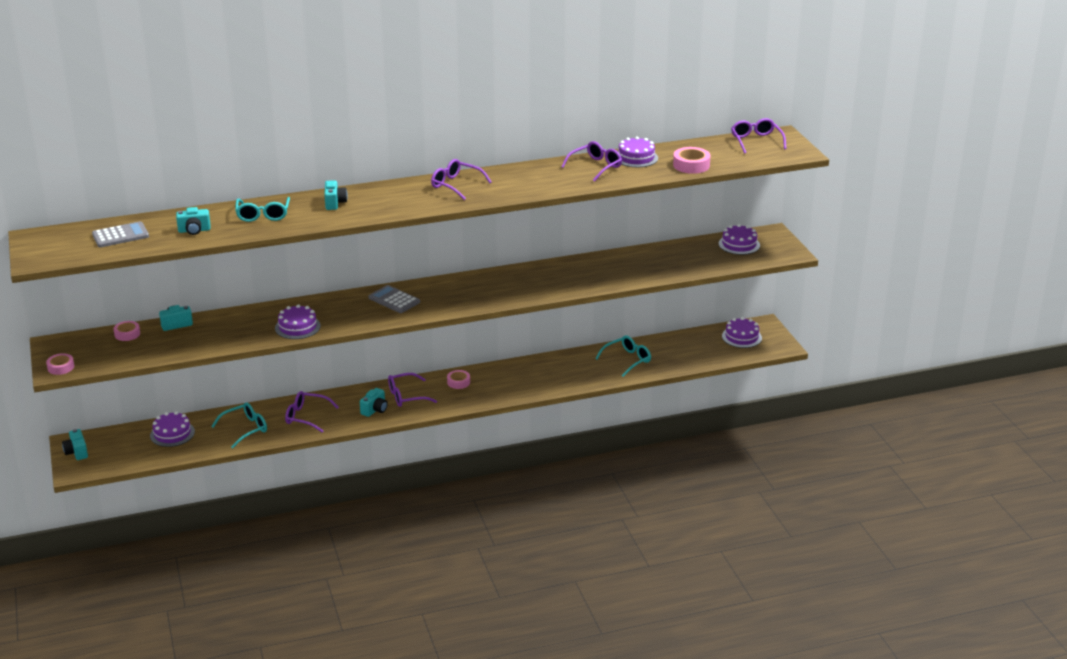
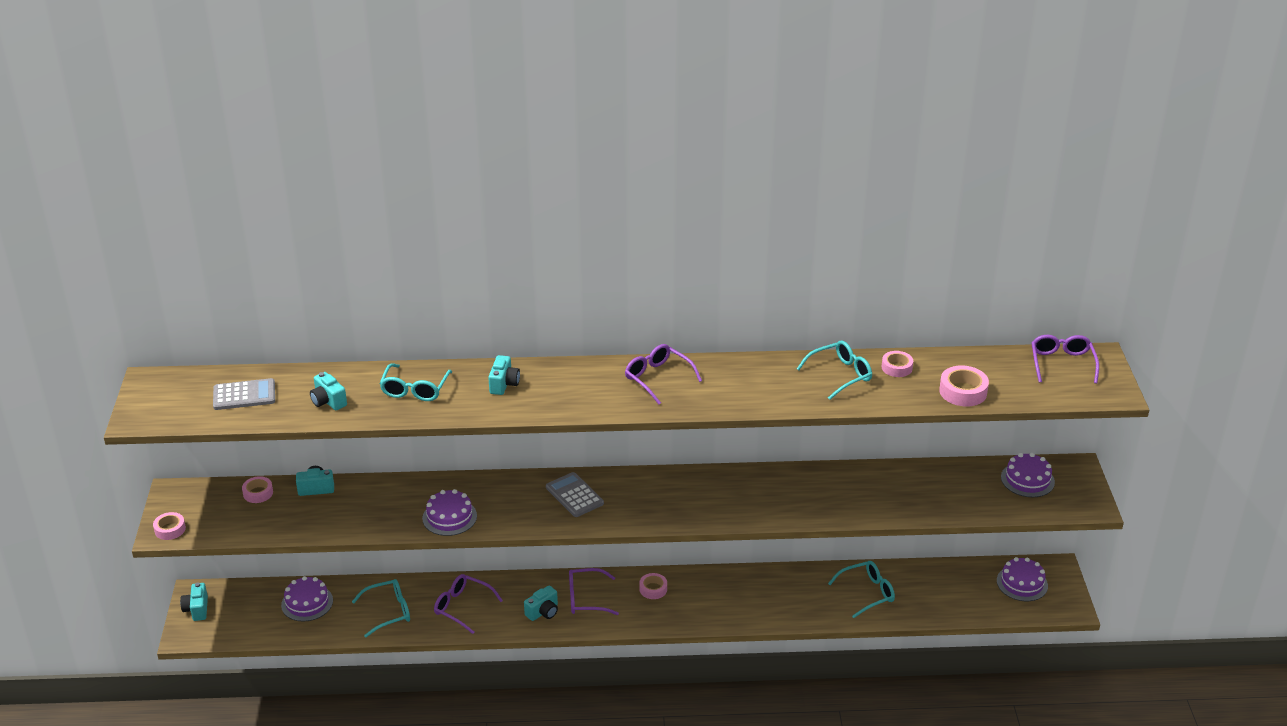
camera: 15 degrees right, 5 degrees up
(194, 230) = (328, 401): turquoise camera -> turquoise camera turned 45 degrees clockwise
(596, 166) = (840, 375): purple glasses -> turquoise glasses
(636, 157) = (896, 367): purple cake -> pink tape

